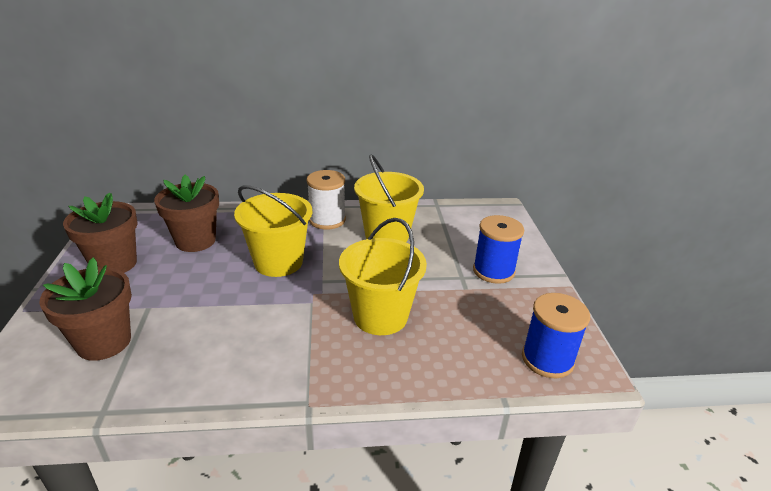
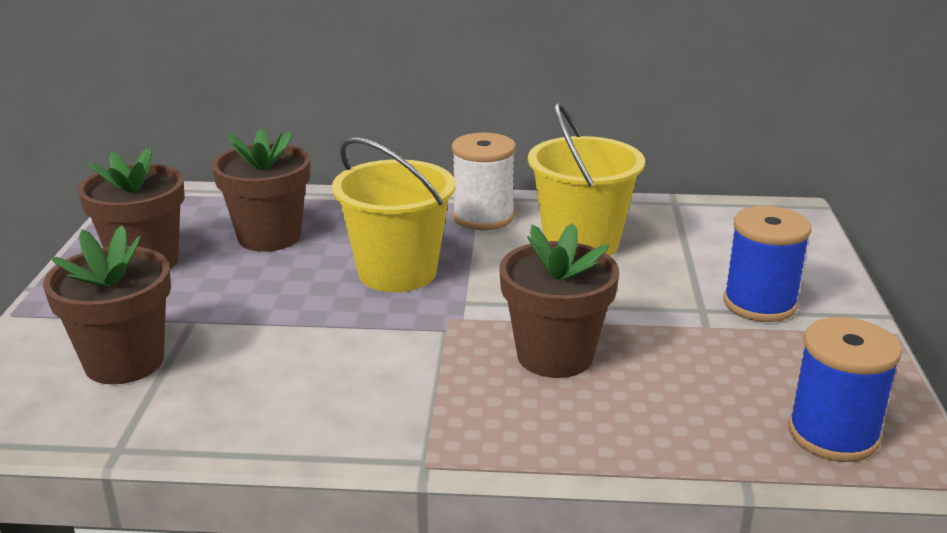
camera: 10 degrees right, 5 degrees down
(380, 316) = (555, 356): yellow bucket -> brown flower pot

